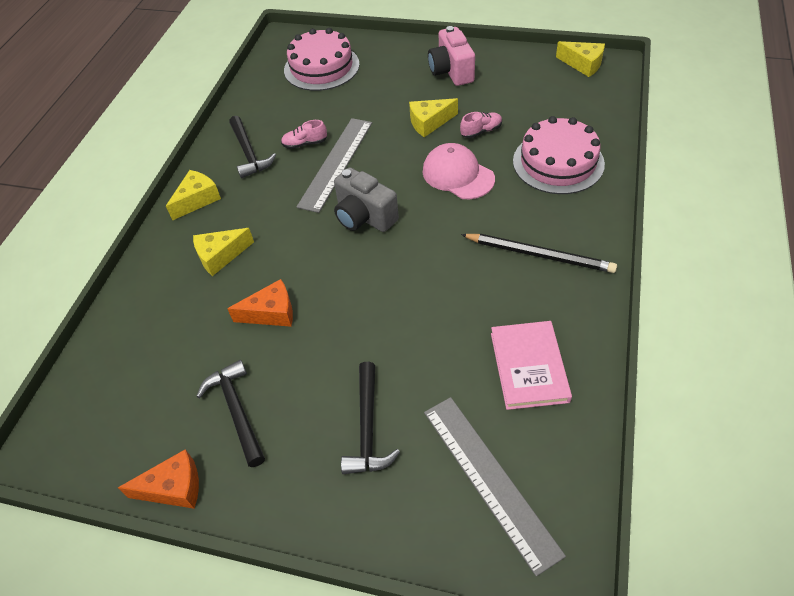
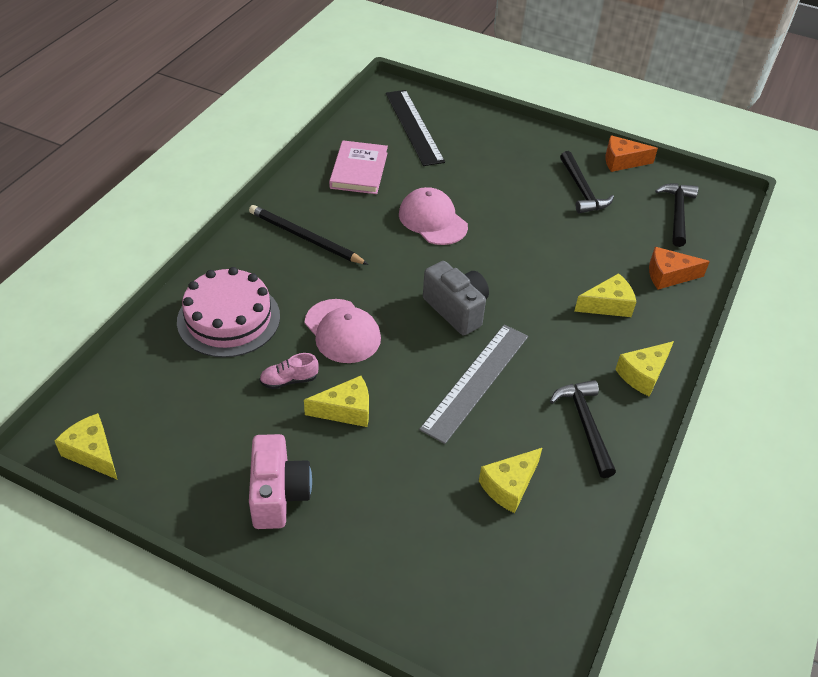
camera: 175 degrees left, 5 degrees down
(271, 313) = (555, 246): orange cheese -> orange cheese (668, 275)
(303, 107) = (509, 486): none -> yellow cheese
(305, 144) = (512, 420): pink shoe -> none
(321, 67) = (472, 566): pink cake -> none
(367, 428) = (486, 163): black hammer -> black hammer (677, 213)
(414, 313) = (432, 220): none -> pink cap
(489, 480) = (414, 127): grey ruler -> black ruler

